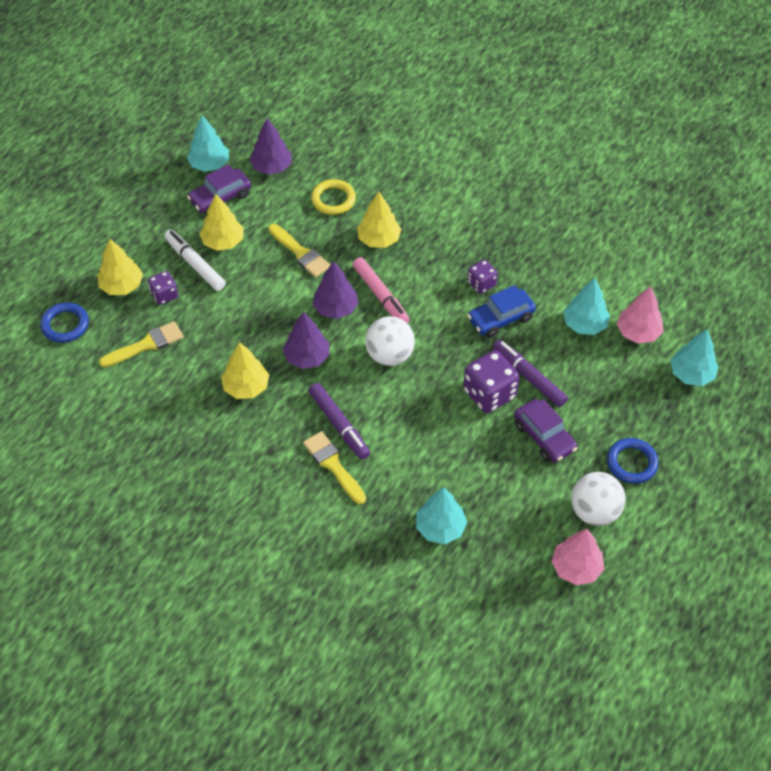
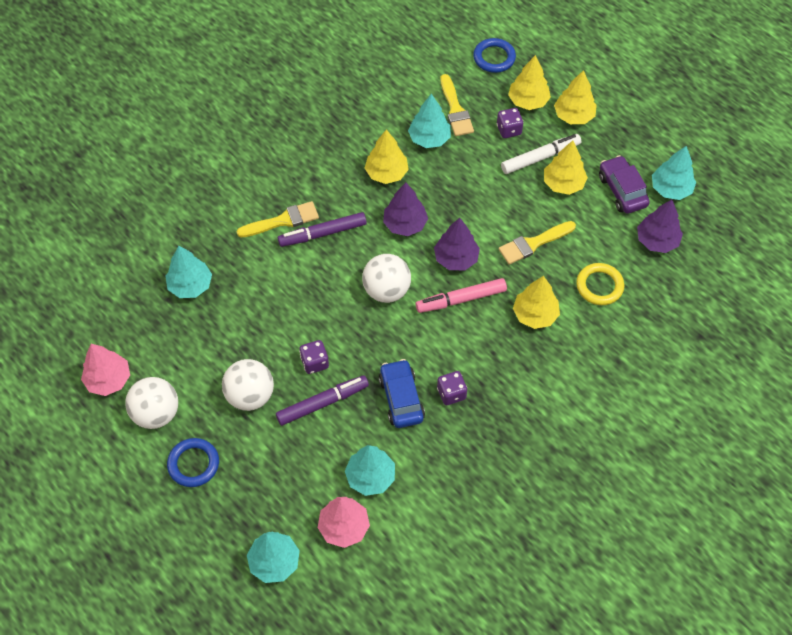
camera: 105 degrees right, 5 degrees up
(134, 246) = (573, 116): none -> yellow tree
(191, 359) = (429, 138): none -> turquoise tree
(489, 394) = (314, 362): purple dice -> purple dice, size x0.58
(544, 437) = (250, 395): purple car -> white ball

